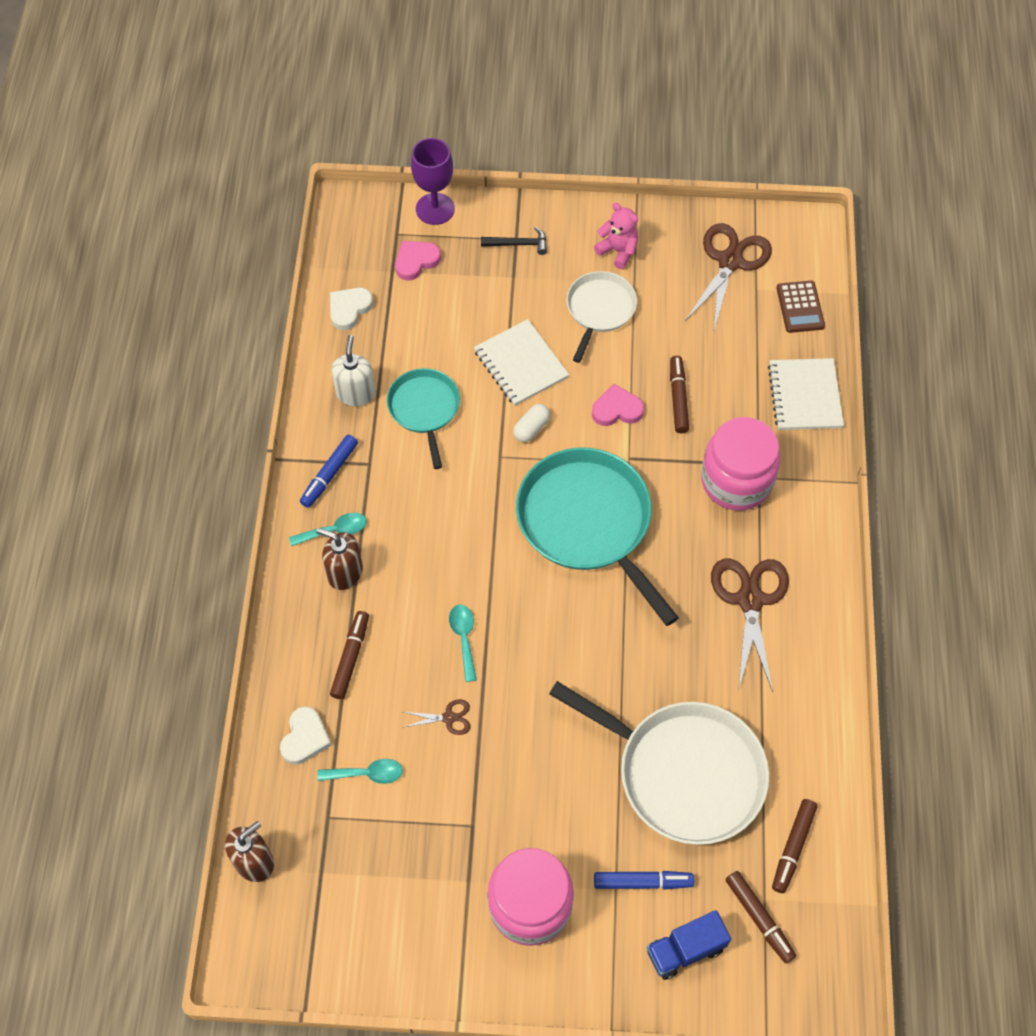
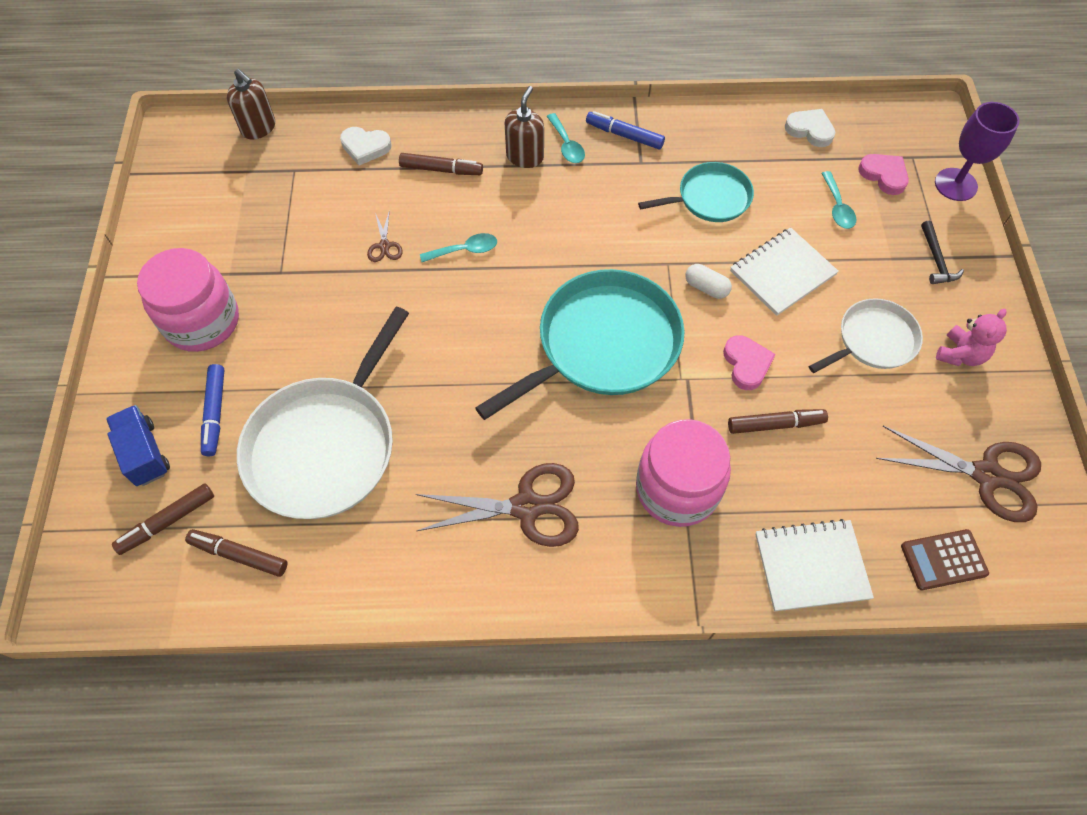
camera: 85 degrees right, 0 degrees up
(356, 393) = (715, 145): white soap dispenser -> none
(366, 774) = (332, 192): turquoise spoon -> turquoise spoon (837, 207)
(599, 310) = (873, 340): white pan -> white pan turned 45 degrees counterclockwise

